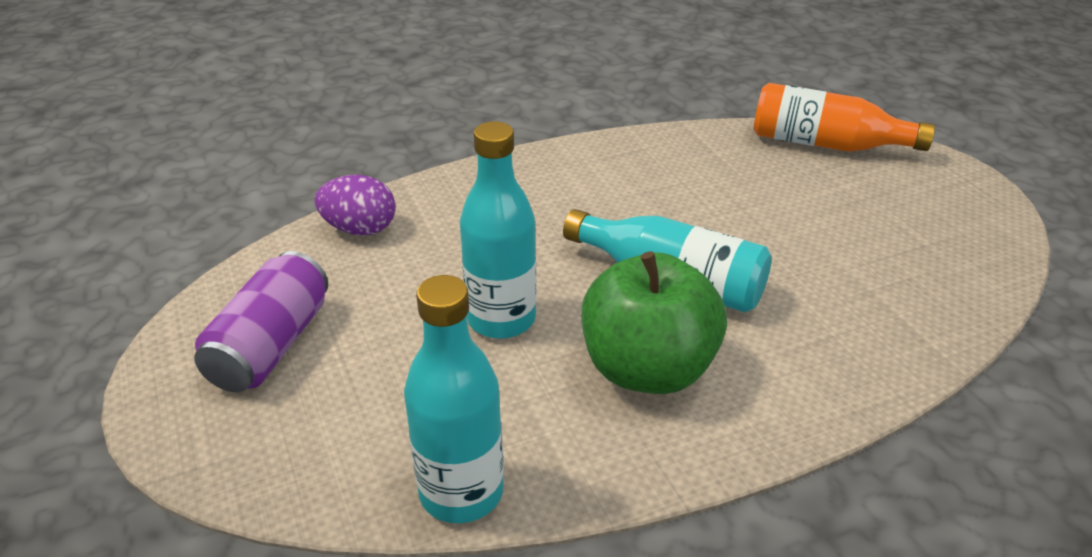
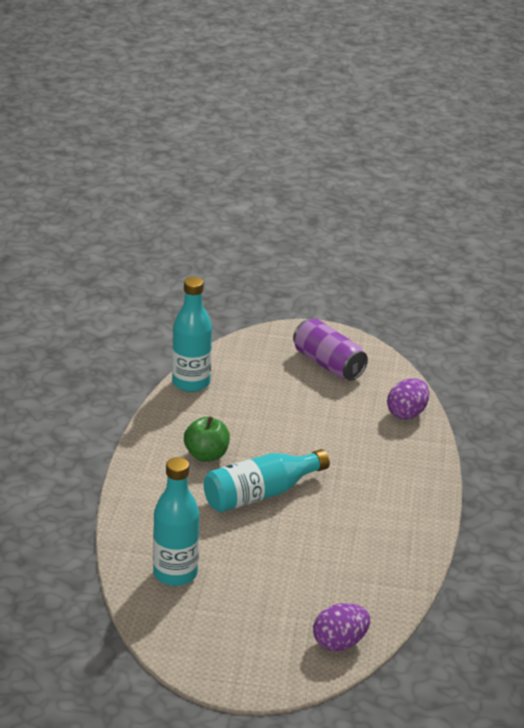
camera: 120 degrees right, 5 degrees down
(501, 319) = (284, 429): turquoise bottle -> turquoise bottle (175, 573)
(647, 369) = (206, 455): green apple -> green apple, size x0.60
(826, 144) = (339, 643): orange bottle -> purple egg

